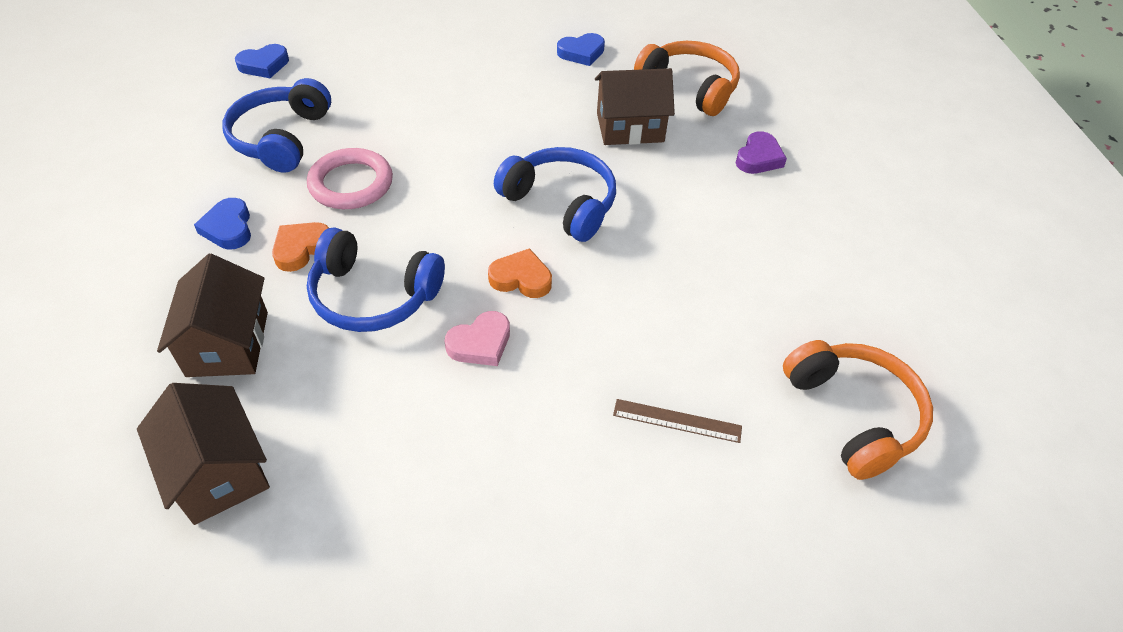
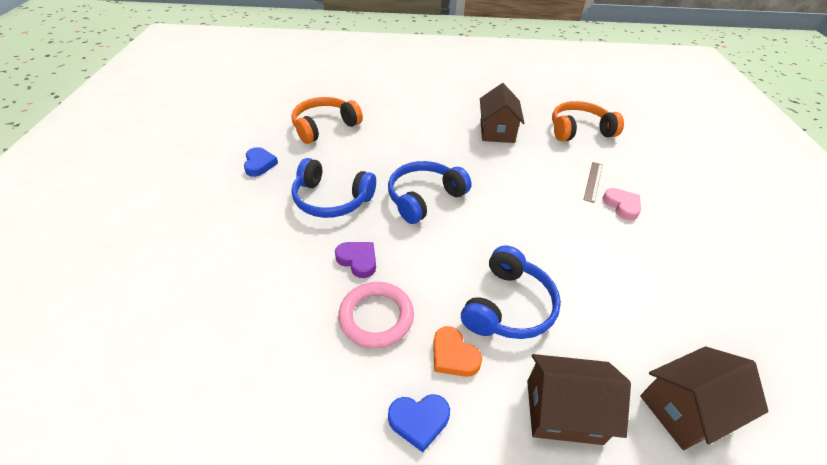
camera: 80 degrees left, 5 degrees down
(264, 65) = (141, 399): blue heart -> none
(281, 138) = (290, 376): blue headphones -> blue headphones (332, 199)
(480, 343) = (549, 250): pink heart -> pink heart (622, 206)
(521, 278) = (493, 225): orange heart -> none
(630, 127) = (356, 157): brown house -> brown house (497, 131)
(758, 158) = (401, 117): purple heart -> purple heart (358, 260)

